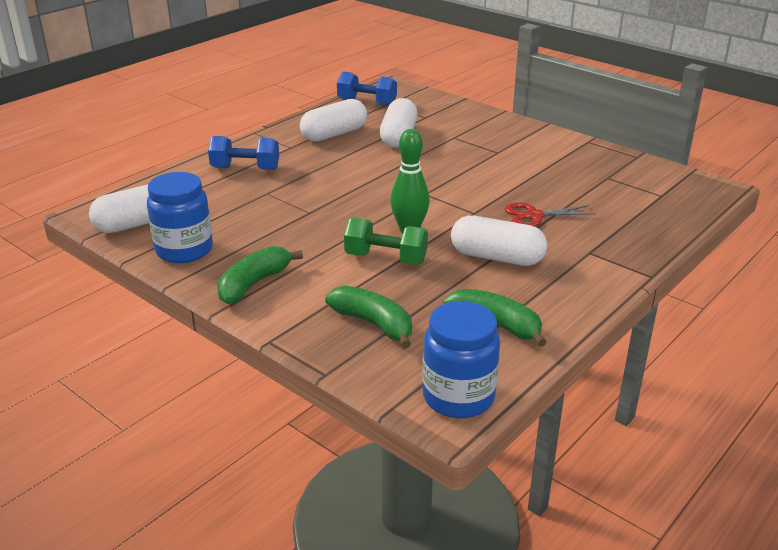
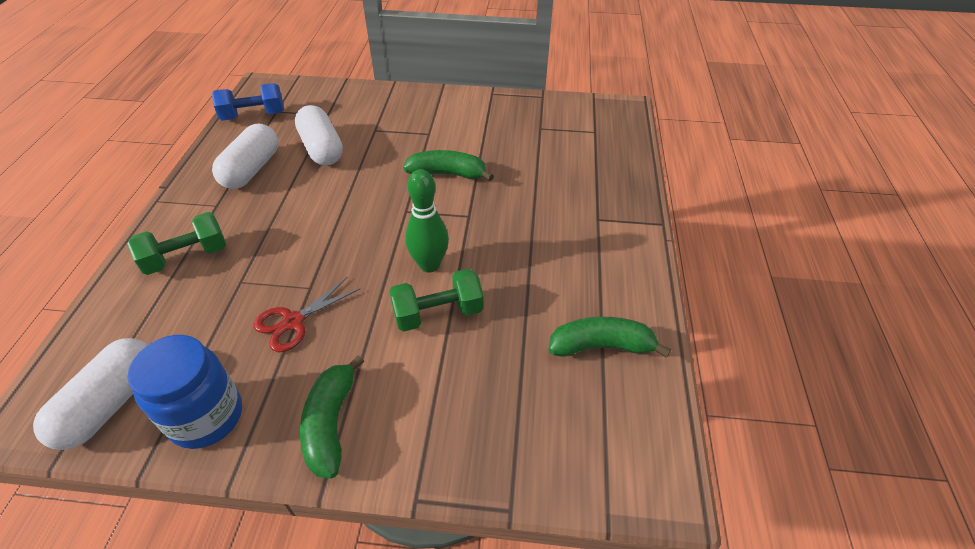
camera: 35 degrees left, 15 degrees up
(245, 168) = (187, 257): blue dumbbell -> green dumbbell
(374, 324) = (499, 409): green banana -> green banana (448, 174)
(458, 397) = (649, 459): blue jar -> none
(497, 257) = (533, 261): white capsule -> none
(534, 216) = (521, 197): red scissors -> red scissors (293, 322)

